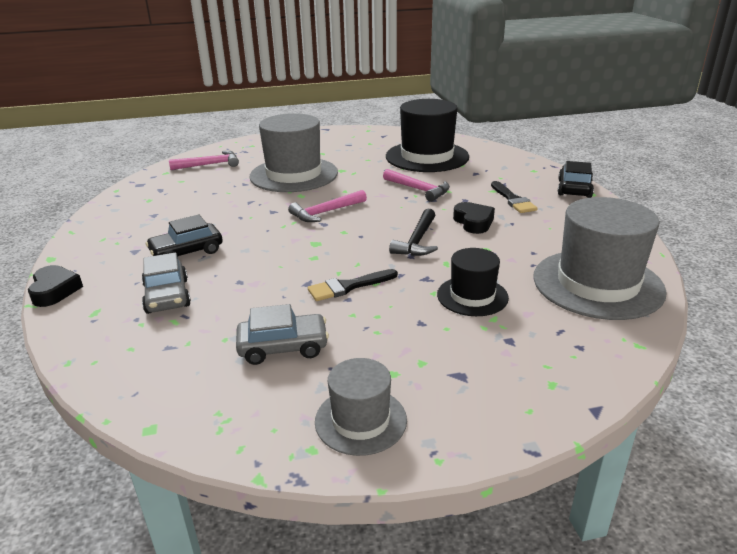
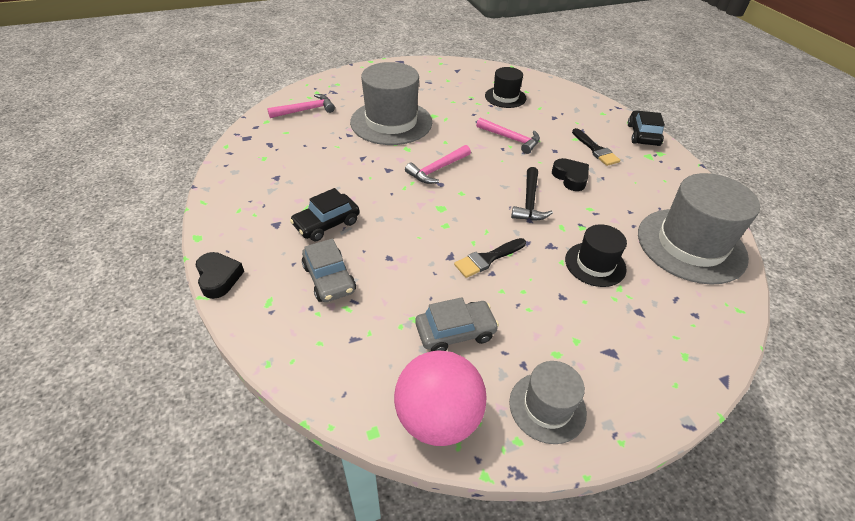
camera: 10 degrees left, 15 degrees up
(228, 421) = (438, 418): none -> pink ball
(427, 157) = (505, 97): black hat -> black hat, size x0.55

